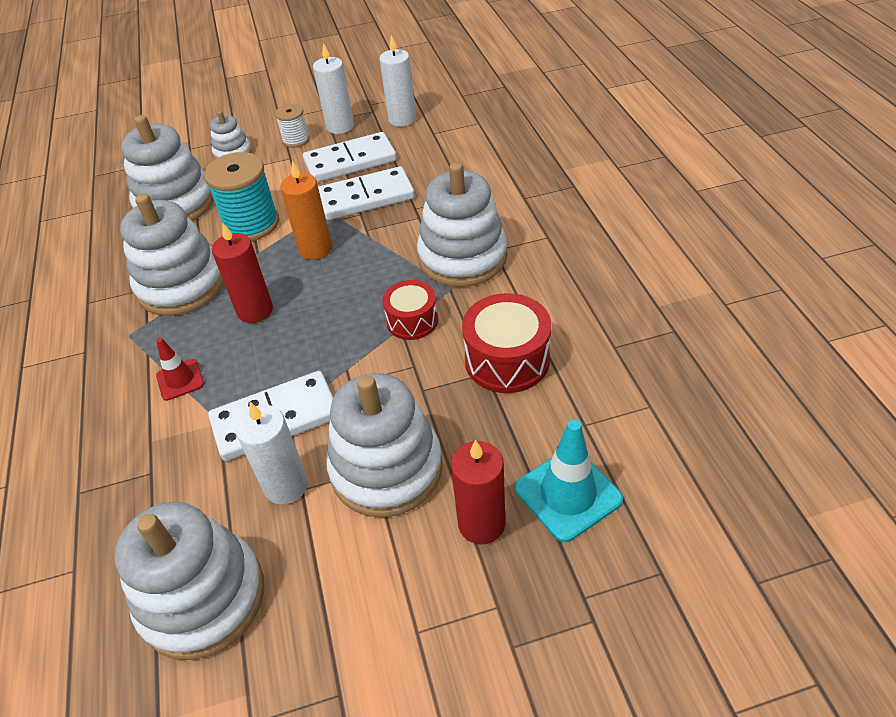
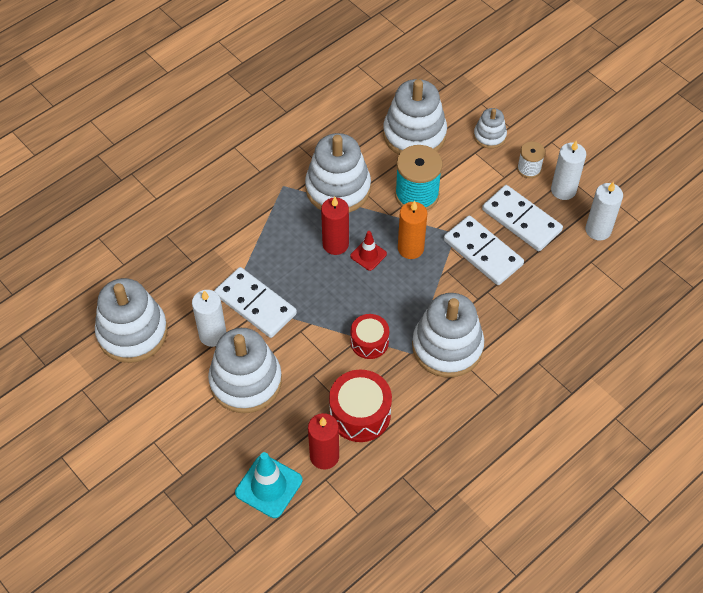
camera: 60 degrees right, 10 degrees up
(180, 380) = (261, 236): red traffic cone -> red traffic cone (368, 255)
(481, 524) = (229, 447): red candle -> red candle (324, 456)

